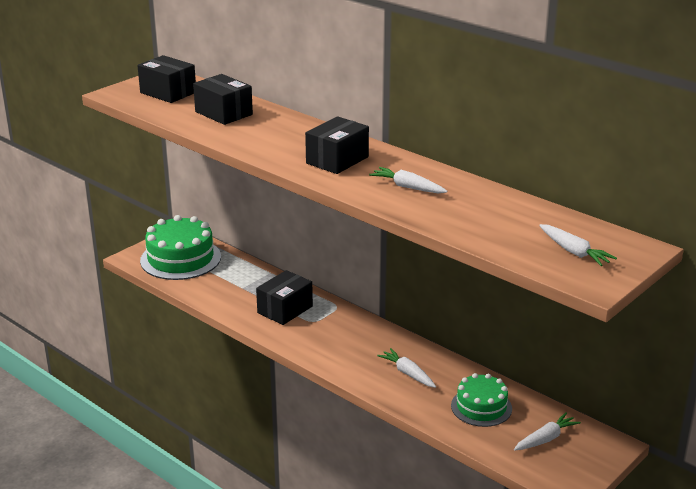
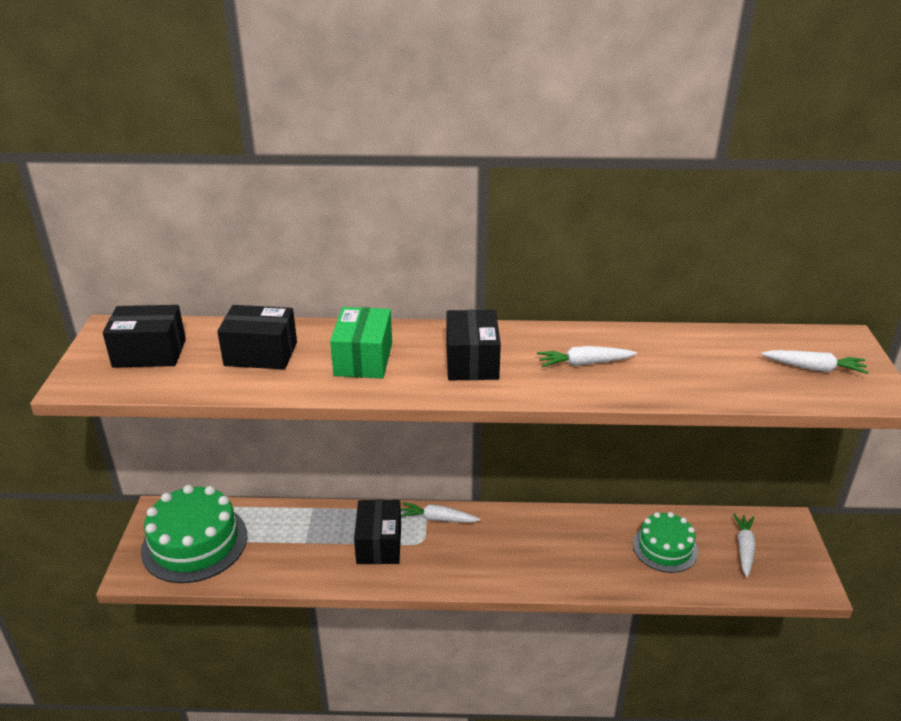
camera: 40 degrees left, 5 degrees up
(275, 136) = (363, 359): none -> green box
(407, 373) = (570, 549): white carrot -> white carrot (438, 519)

